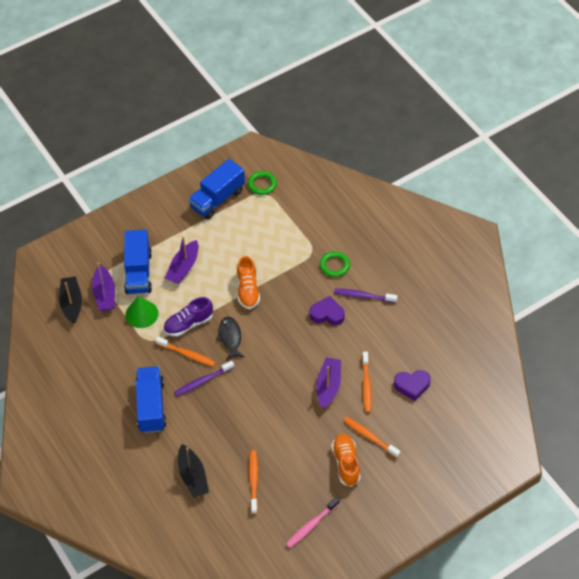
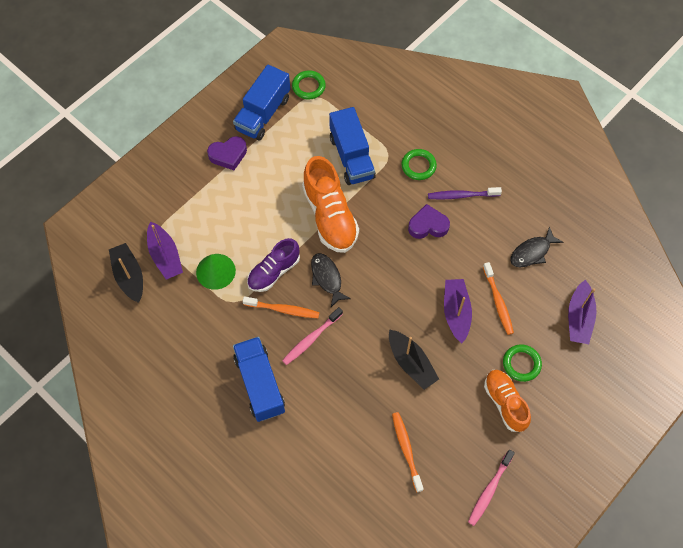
camera: 15 degrees left, 10 degrees up
(138, 272) = (197, 221): blue truck -> blue truck (351, 157)
(183, 268) = (248, 204): purple boat -> purple boat (579, 318)
(193, 476) = (334, 461): black boat -> black boat (411, 363)
(203, 381) = (311, 339): purple toothbrush -> pink toothbrush
(248, 290) = (330, 216): orange shoe -> orange shoe, size x1.54
(370, 437) = (521, 364): orange toothbrush -> green ring
(408, 353) = (532, 252): none -> black fish
(412, 386) = (548, 291): purple heart -> purple heart (228, 155)

